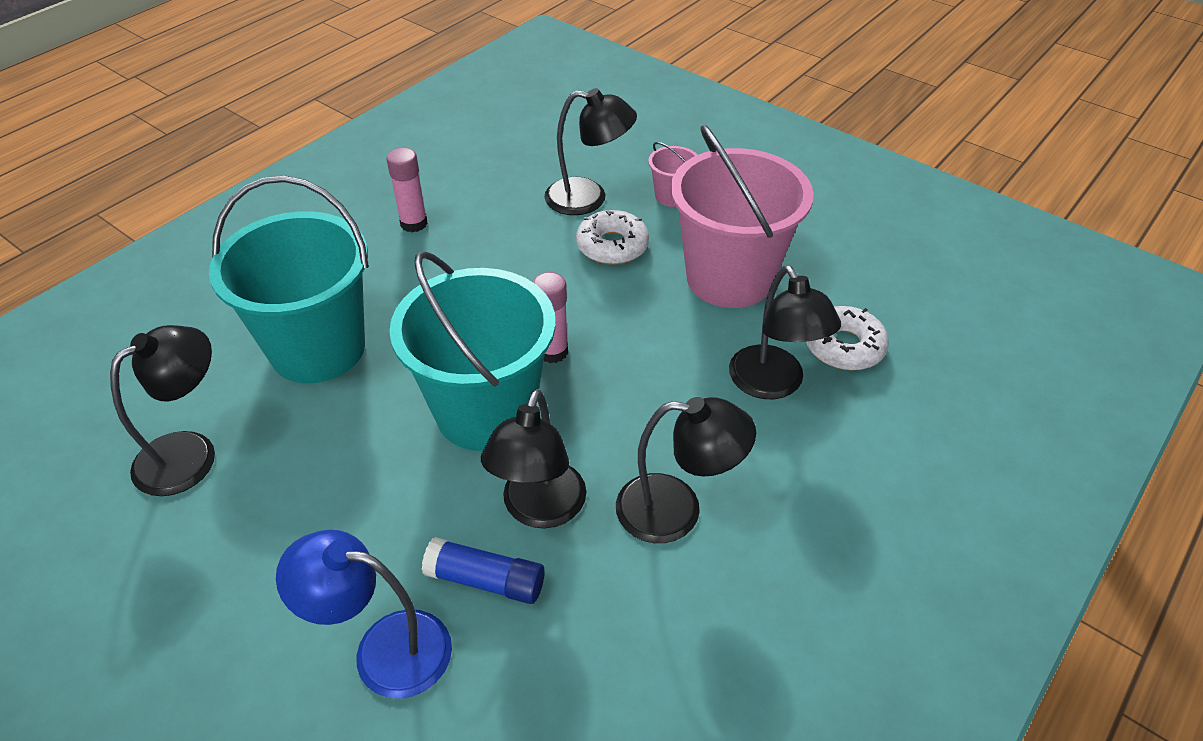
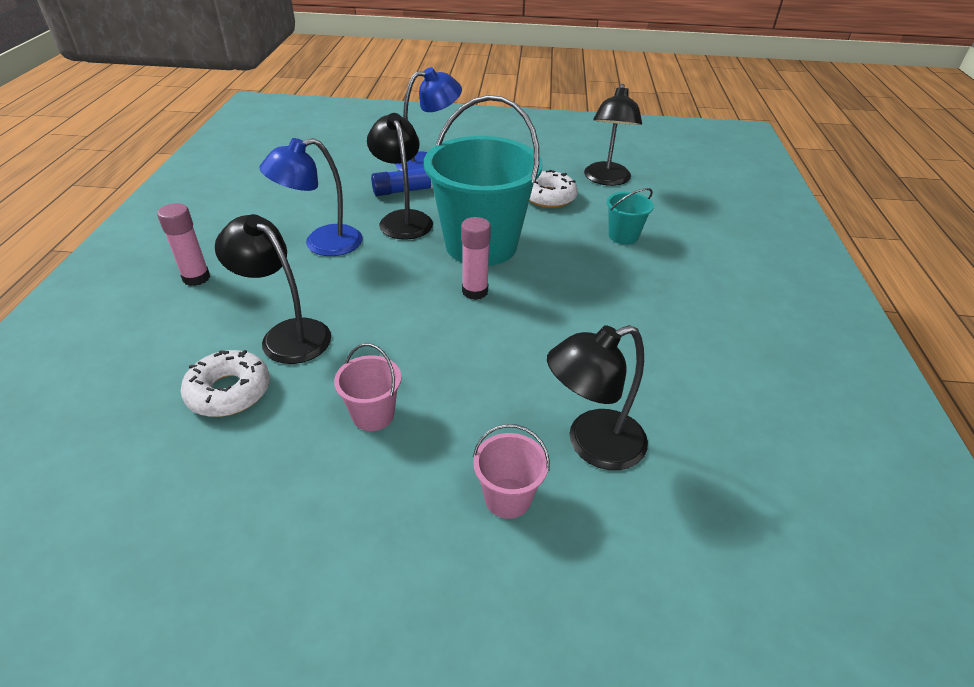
camera: 145 degrees right, 5 degrees down
(318, 349) = (623, 236): turquoise bucket -> turquoise bucket, size x0.43
(414, 223) = (702, 338): pink glue stick -> pink glue stick (196, 278)
(612, 246) = (513, 397): white donut -> white donut (548, 197)
(676, 510) = (322, 244): black lamp -> blue lamp
(729, 278) = (373, 415): pink bucket -> pink bucket, size x0.43

